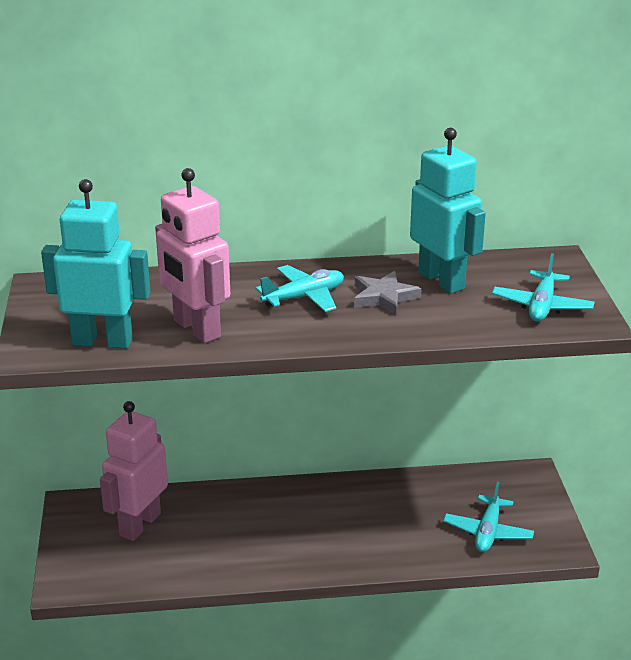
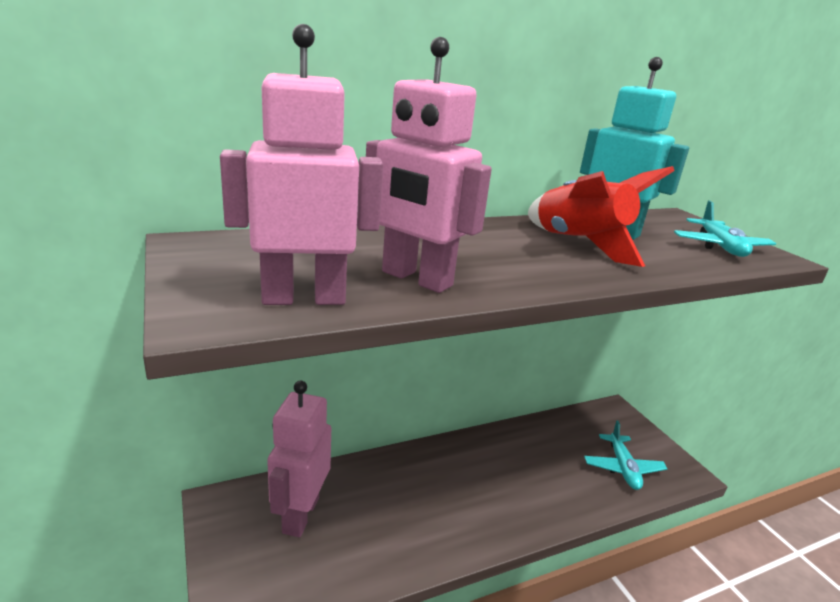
camera: 20 degrees left, 5 degrees down
(102, 341) = (304, 298): turquoise robot -> pink robot
(304, 297) = (504, 246): turquoise plane -> none
(384, 297) = (579, 244): grey star -> red rocket

